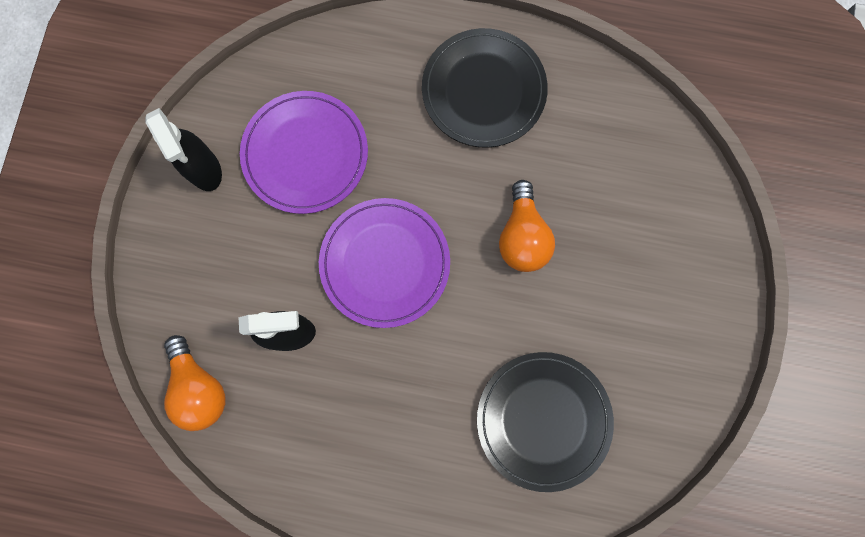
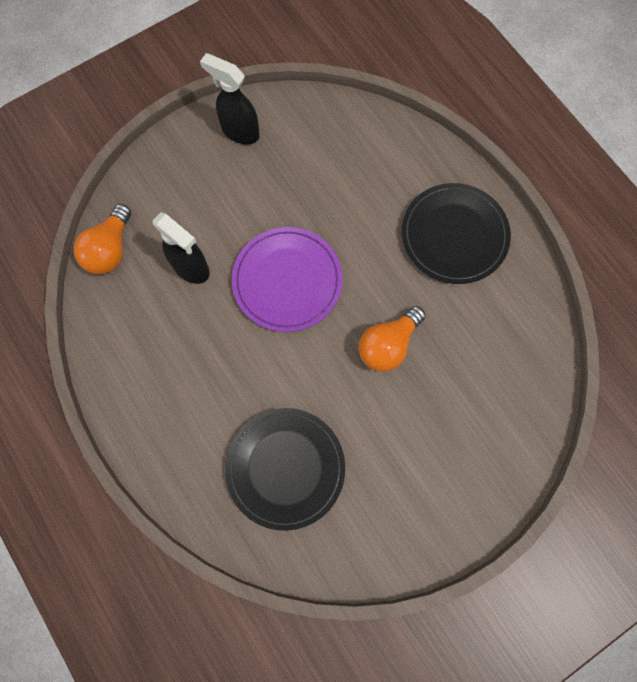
camera: 45 degrees right, 5 degrees down
(204, 169) = (240, 131): black spray bottle -> black spray bottle turned 105 degrees clockwise
(305, 154) = (306, 175): purple plate -> none

